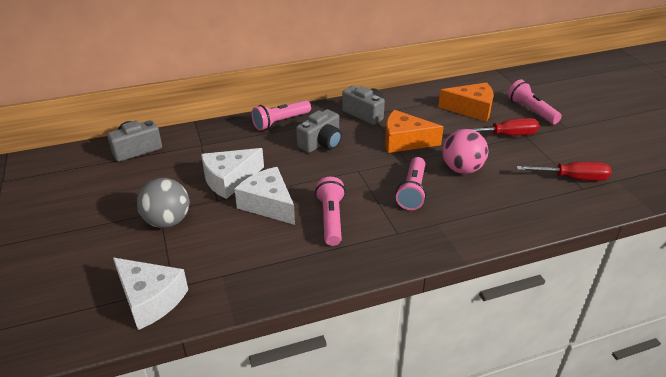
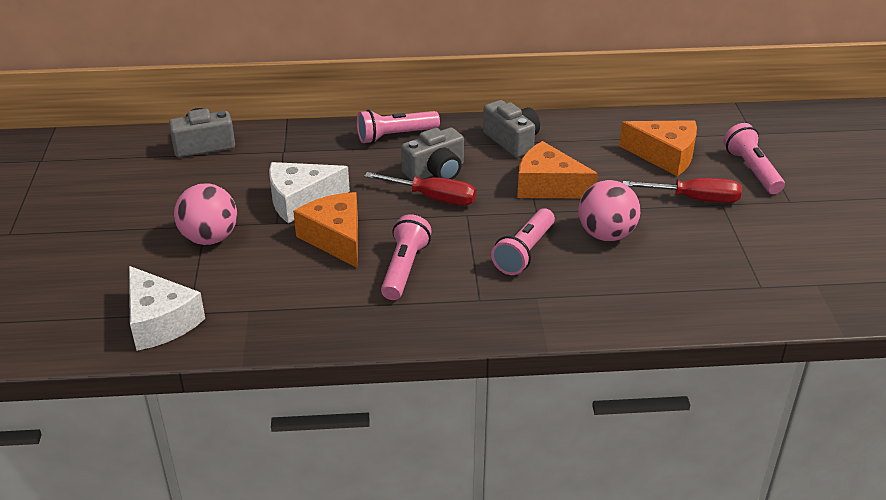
camera: 15 degrees right, 0 degrees up
(167, 221) = (209, 238): grey ball -> pink ball
(268, 204) = (335, 238): white cheese -> orange cheese
(572, 178) = (753, 271): red screwdriver -> red screwdriver (433, 198)

